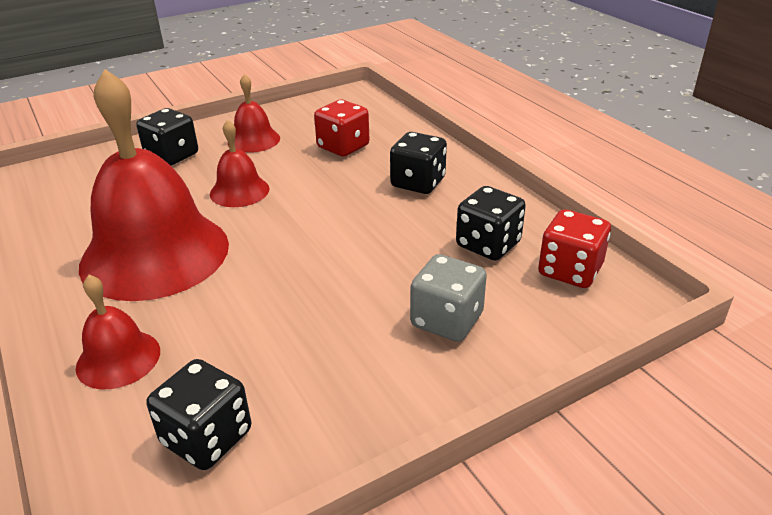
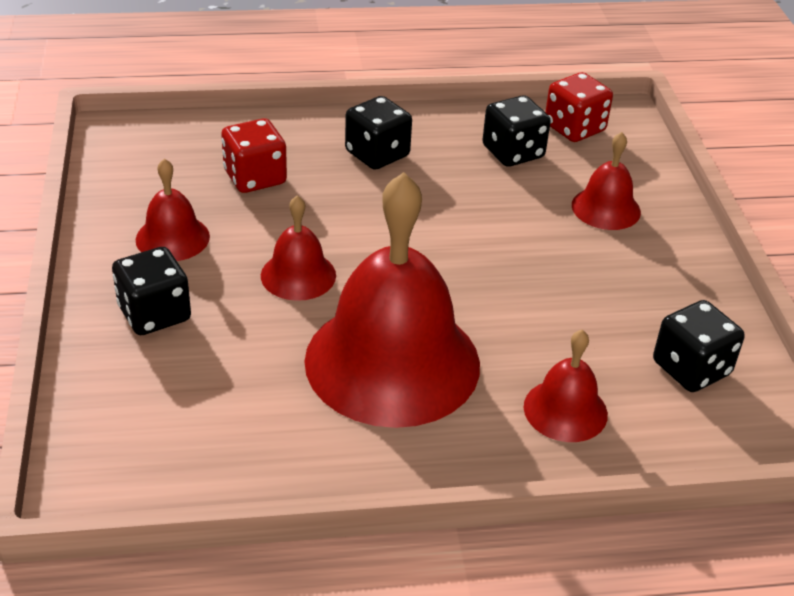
camera: 70 degrees left, 5 degrees up
(447, 320) = (606, 208): grey dice -> red bell

